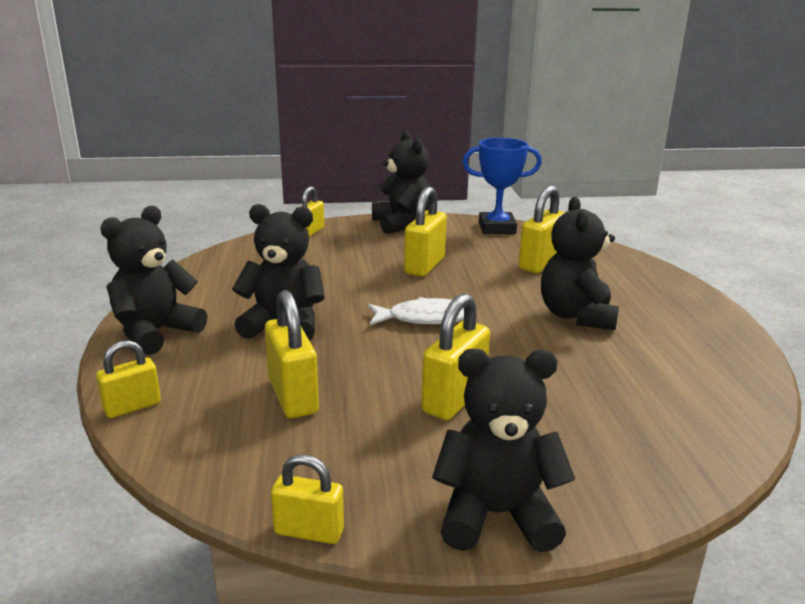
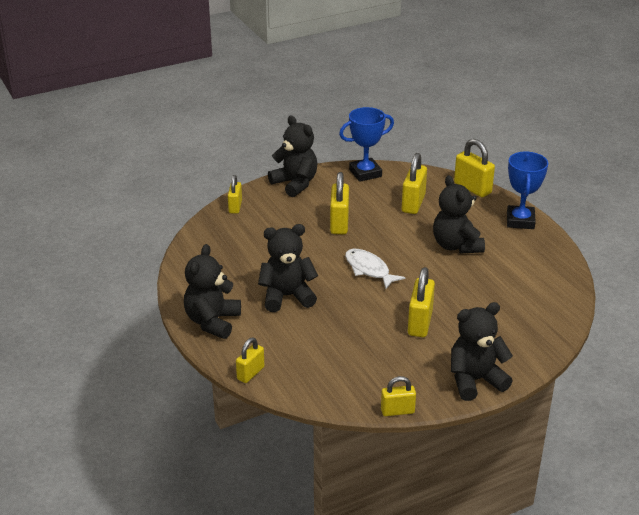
camera: 20 degrees left, 10 degrees up
(293, 396) = (333, 344): yellow padlock -> yellow padlock (472, 188)
(426, 318) = (369, 269): white fish -> white fish turned 105 degrees counterclockwise
(693, 306) = (520, 221): none -> blue trophy

